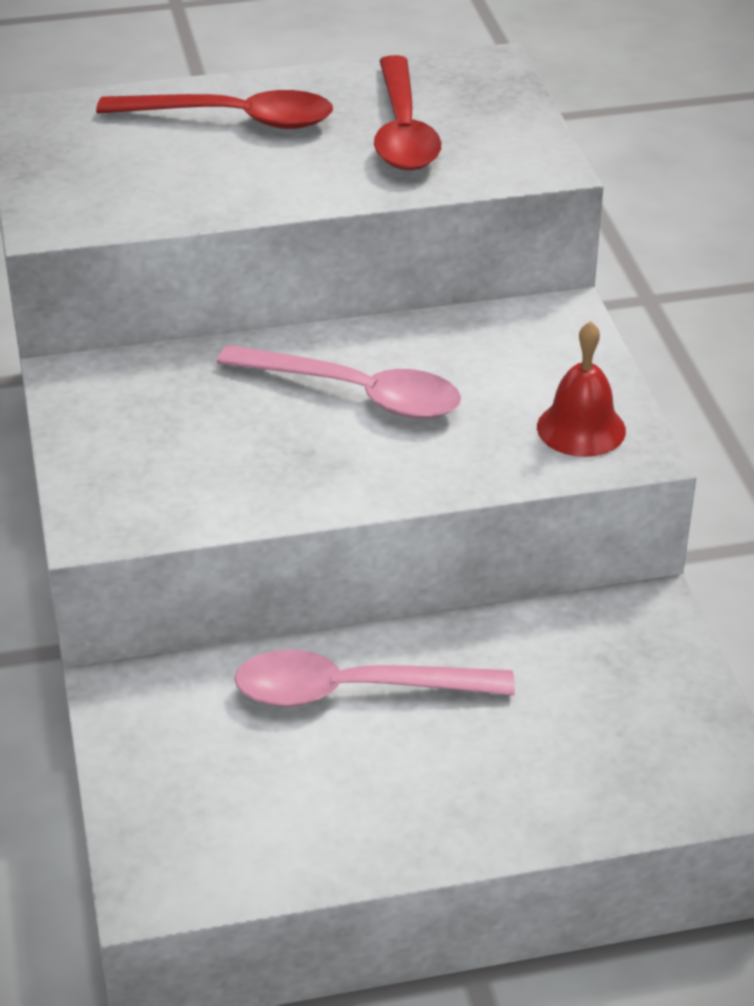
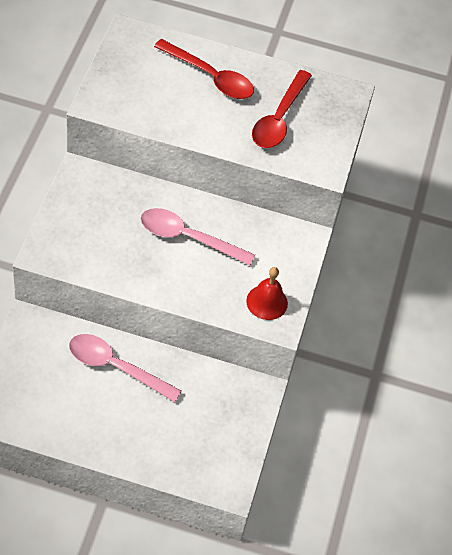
camera: 20 degrees right, 15 degrees up
(356, 394) = (188, 238): pink spoon -> pink spoon turned 150 degrees clockwise

